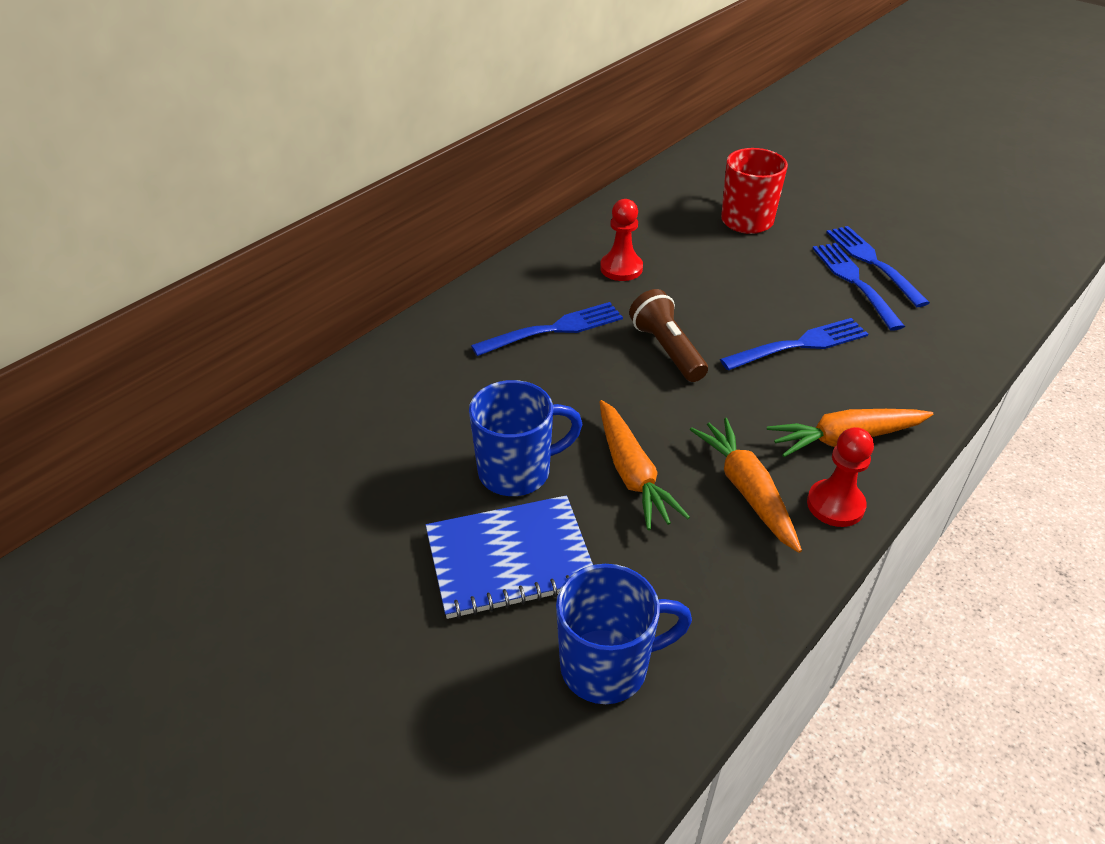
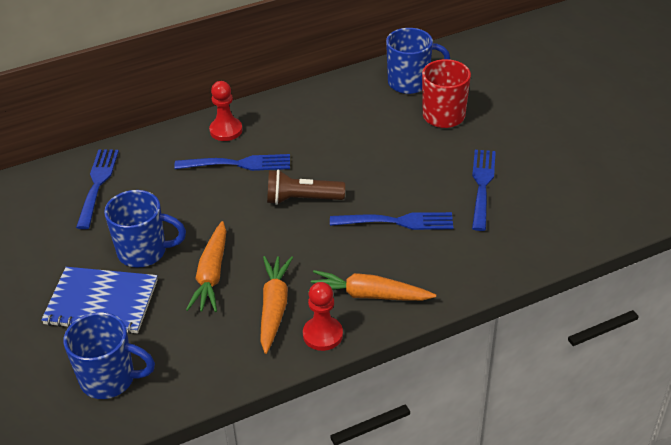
camera: 25 degrees right, 0 degrees up
(621, 268) = (319, 131): red pawn -> red pawn (226, 130)
(667, 349) = (302, 199): brown flashlight -> brown flashlight turned 90 degrees counterclockwise
(679, 196) = (410, 83): none -> blue mug
(873, 263) = (511, 175): blue fork -> blue fork (97, 185)

